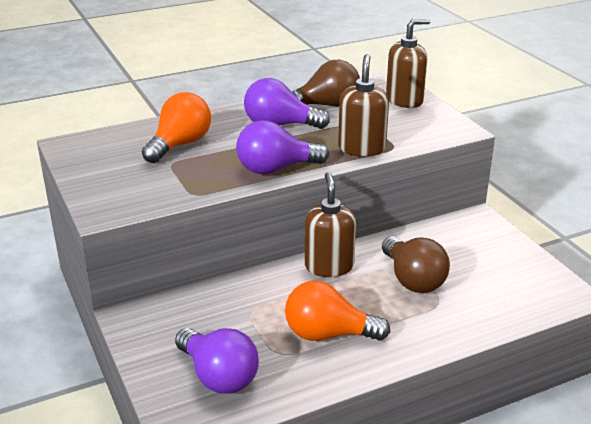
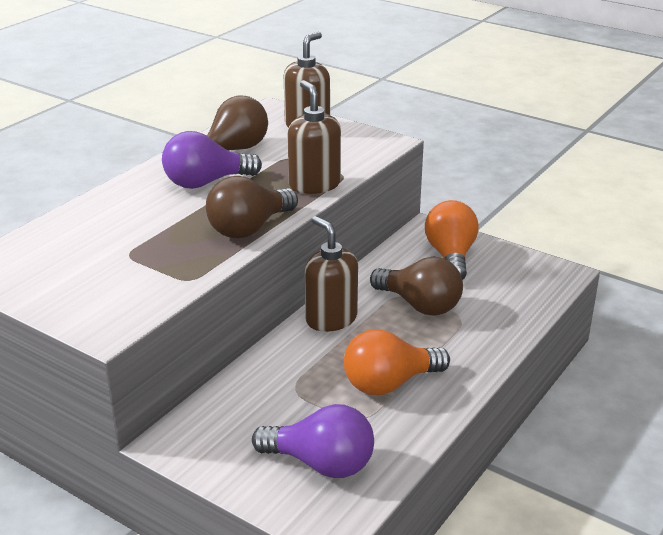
camera: 30 degrees left, 0 degrees up
(180, 145) = (116, 232): orange light bulb -> orange light bulb (450, 256)
(276, 169) = (249, 228): purple light bulb -> brown light bulb

